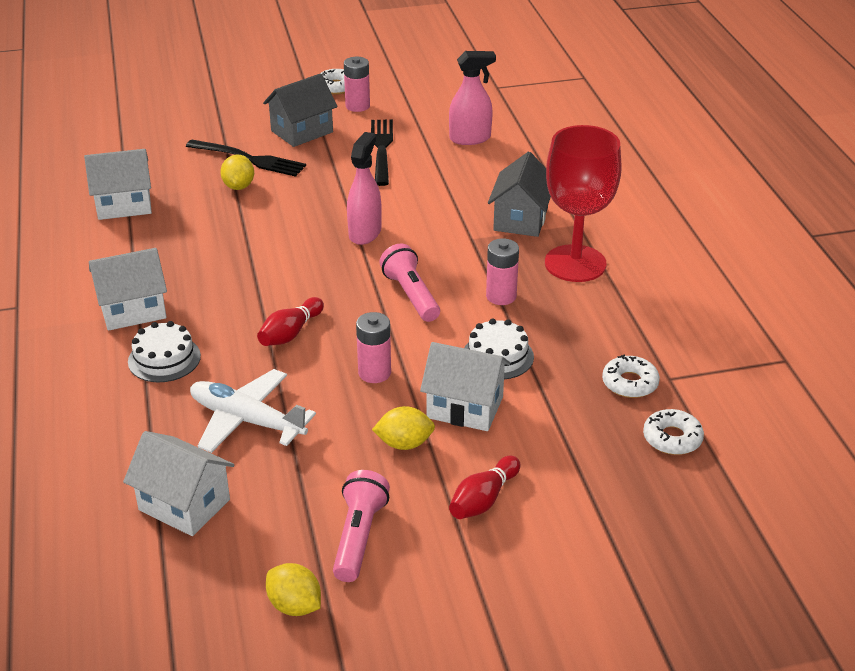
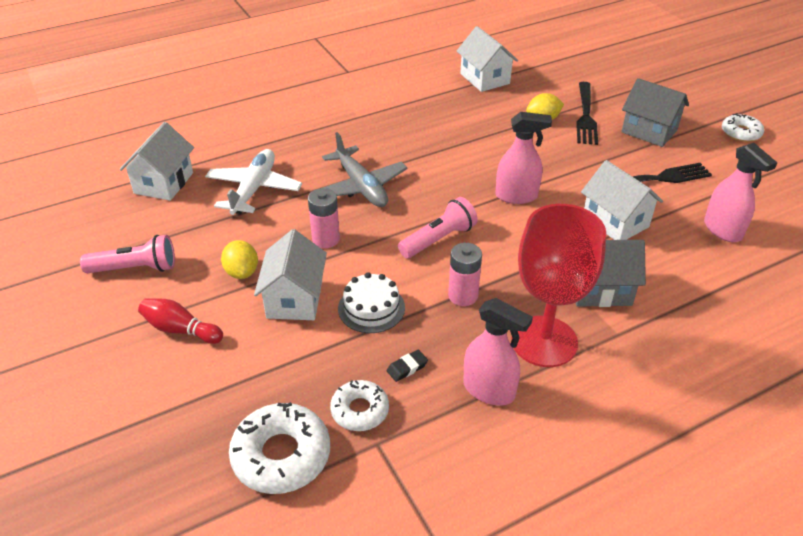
camera: 75 degrees right, 5 degrees up
(133, 310) = (361, 113): white house -> white house (615, 222)
(164, 359) = (312, 139): white cake -> none
(290, 333) = (361, 187): red bowling pin -> grey plane
(294, 606) = (68, 252): yellow lemon -> none
(357, 106) = (719, 151): pink battery -> none
(585, 346) = (407, 368): none -> black eraser
(624, 305) = (489, 390): none -> pink spray bottle
(672, 438) = (281, 455): white donut -> white donut, size x1.61

